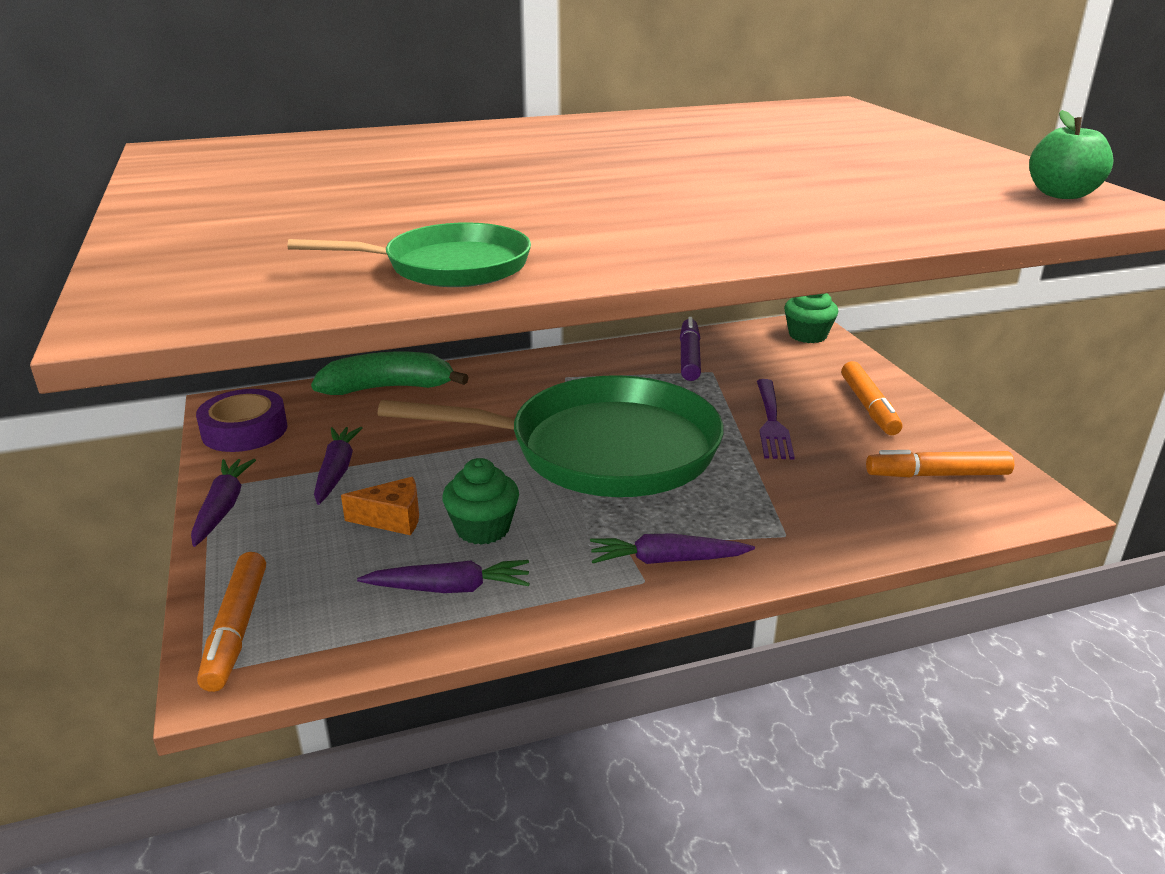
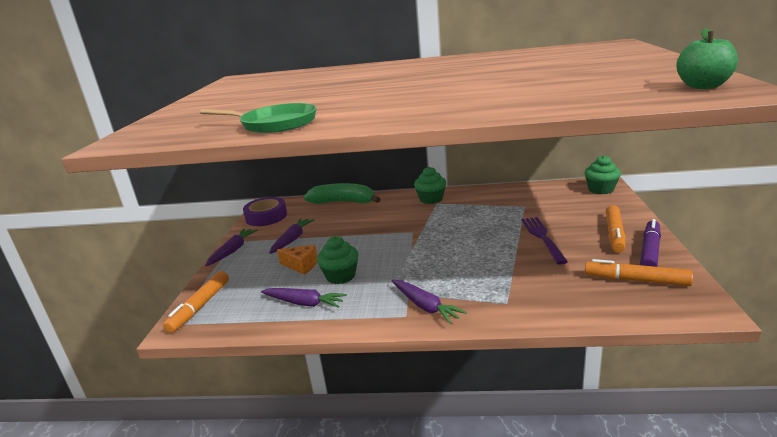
camera: 25 degrees right, 5 degrees down
(550, 370) = (431, 199): none -> green cupcake
(603, 449) = (431, 243): green pan -> none
(666, 560) = (425, 306): purple carrot -> purple carrot turned 150 degrees counterclockwise
(689, 357) = (515, 197): purple marker -> purple marker (649, 251)
(772, 422) = (542, 237): purple fork -> purple fork turned 150 degrees clockwise

